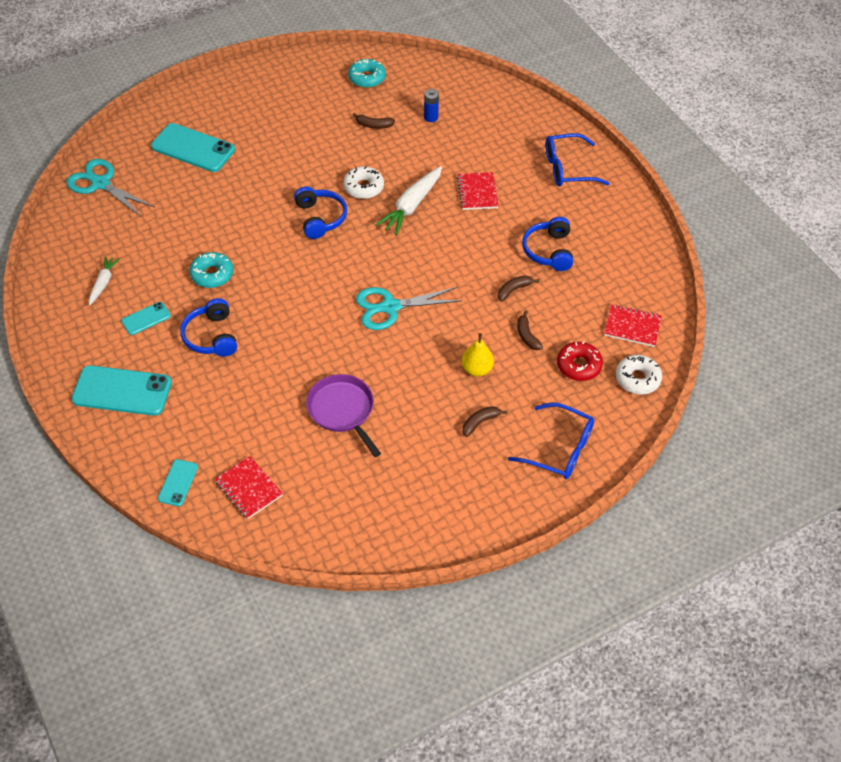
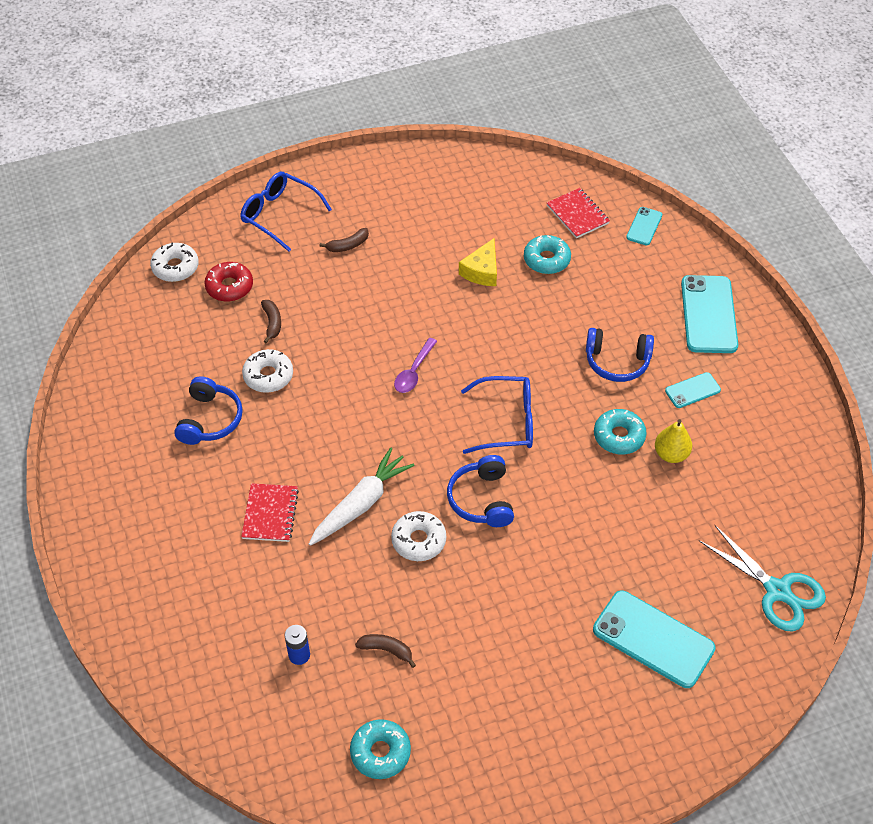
camera: 170 degrees left, 0 degrees up
(103, 283) = (749, 440): white carrot -> none
(122, 391) = (709, 314): turquoise phone -> turquoise phone turned 75 degrees clockwise
(211, 336) = (617, 361): blue headphones -> blue headphones turned 105 degrees clockwise
(279, 431) = (546, 260): none -> turquoise donut
(342, 410) = (482, 271): purple pan -> yellow cheese
(390, 307) = (414, 372): turquoise scissors -> purple spoon
(477, 369) = (336, 295): yellow pear -> yellow pear (671, 454)
(514, 290) = (268, 376): brown banana -> white donut
(568, 168) = (136, 537): blue glasses -> blue glasses (506, 422)
(632, 327) = (155, 319): red notebook -> none

